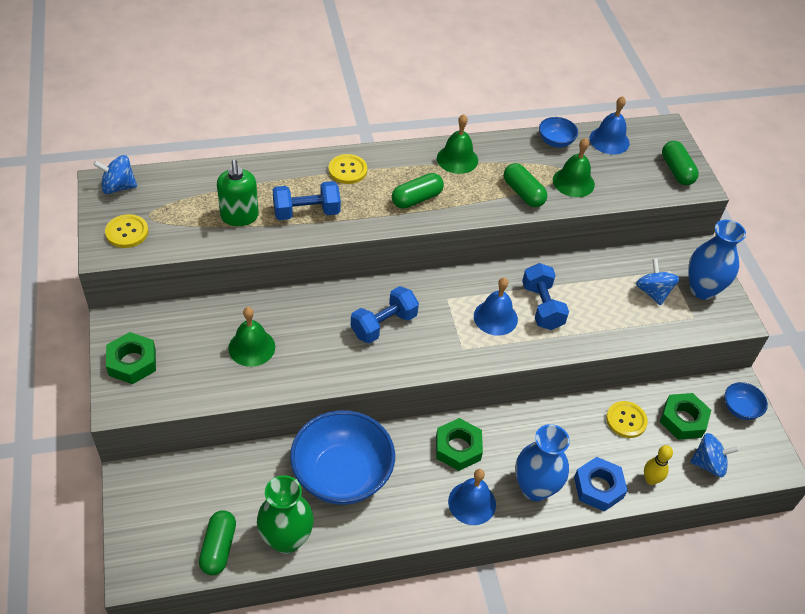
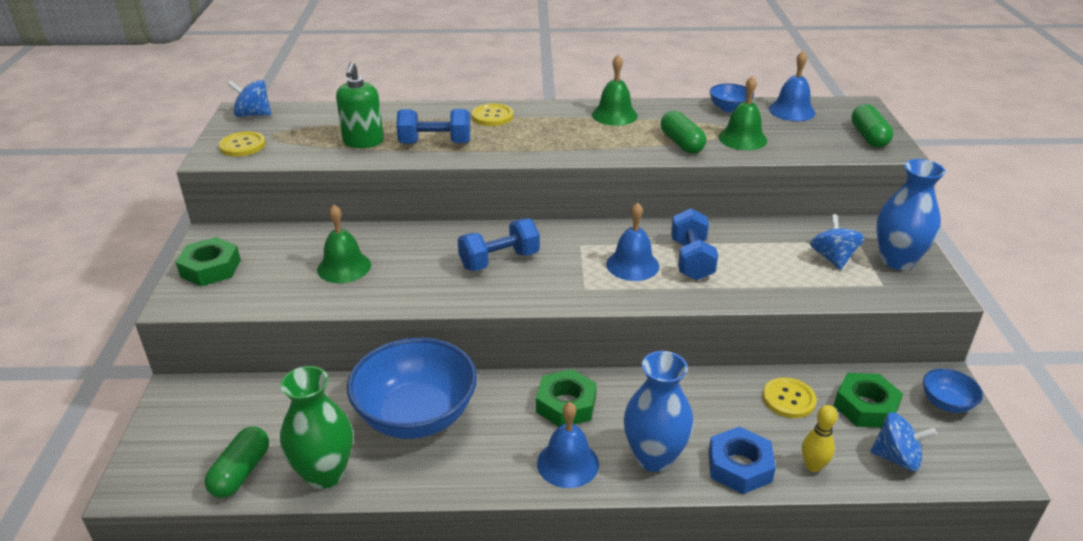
camera: 15 degrees right, 15 degrees down
(417, 199) = (559, 140): green capsule -> none

